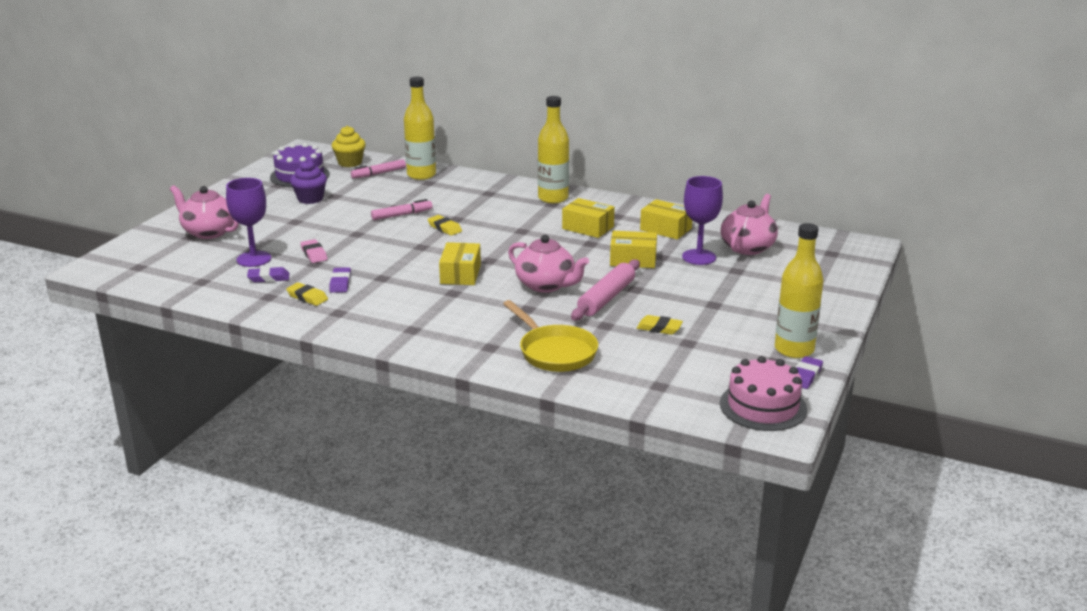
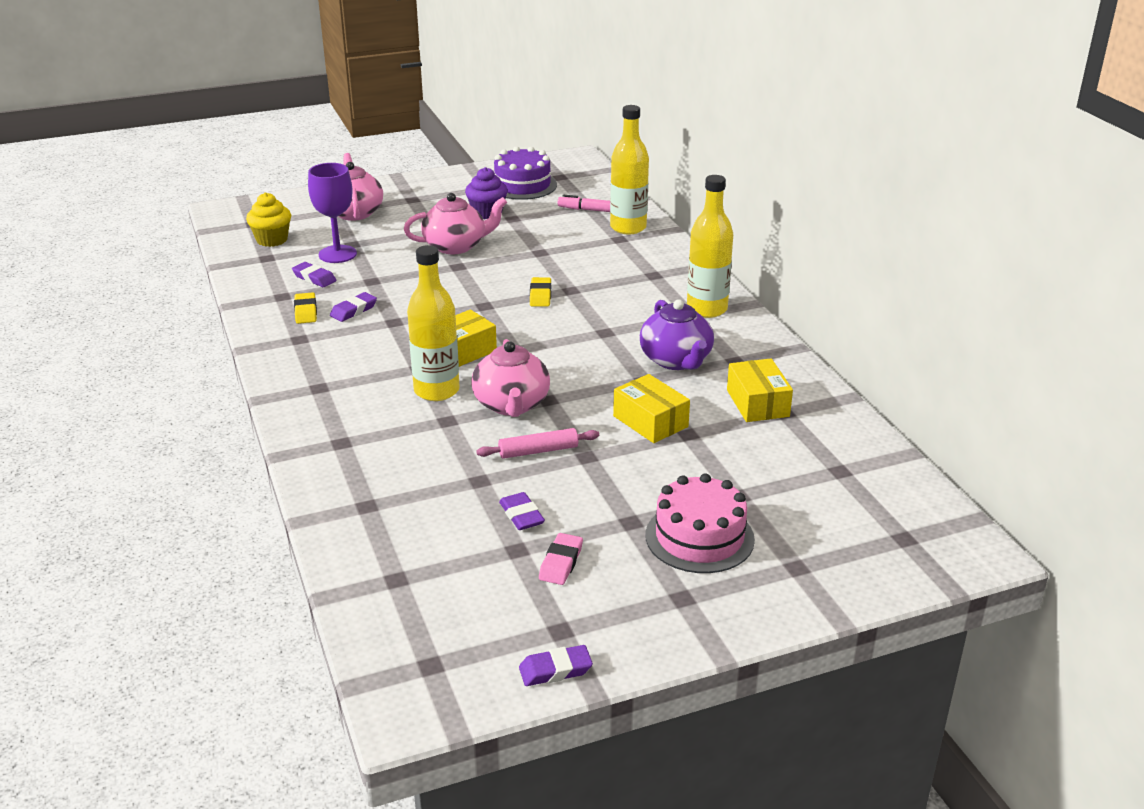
camera: 45 degrees right, 5 degrees up
(314, 254) = (388, 271): pink eraser -> pink eraser (561, 563)
(350, 163) = (589, 188): yellow cupcake -> yellow cupcake (272, 240)
(402, 215) = (530, 264): pink marker -> none
(554, 352) = (380, 481): yellow pan -> none
(588, 228) = (676, 360): yellow box -> purple teapot
(606, 298) = (538, 451): pink rolling pin -> pink rolling pin, size x0.66
(659, 328) = (521, 515): yellow eraser -> purple eraser
(699, 257) = (727, 456): purple goblet -> none
(748, 247) = (810, 474): pink teapot -> pink teapot (456, 246)
(763, 406) = (442, 673): pink cake -> pink cake (699, 537)
(794, 350) = (608, 630): yellow bottle -> yellow bottle (436, 391)

